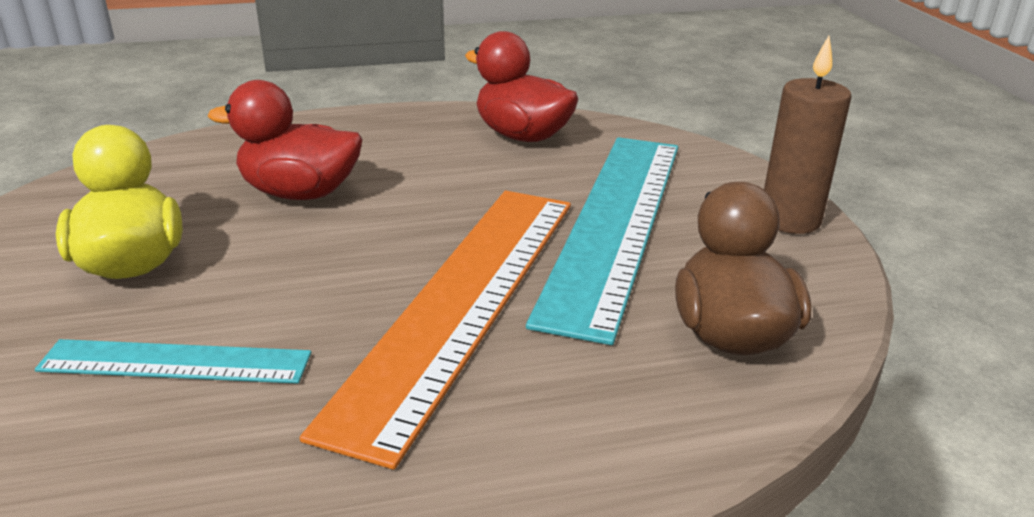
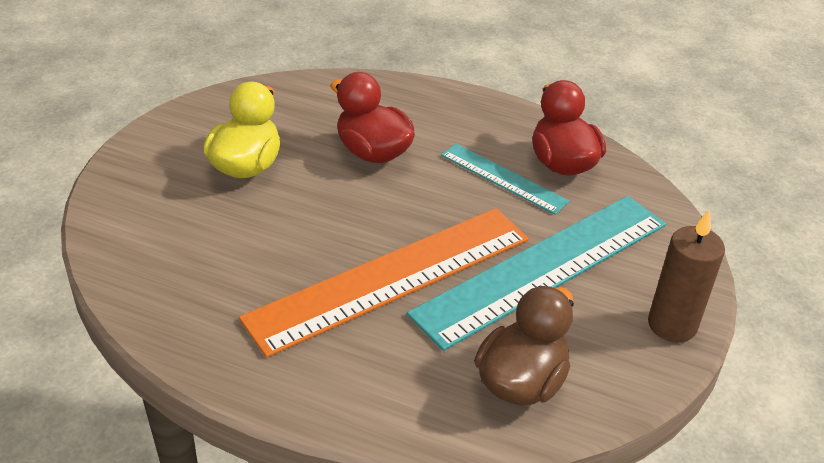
camera: 35 degrees right, 10 degrees up
(175, 362) = (221, 243): turquoise ruler -> turquoise ruler (503, 178)

